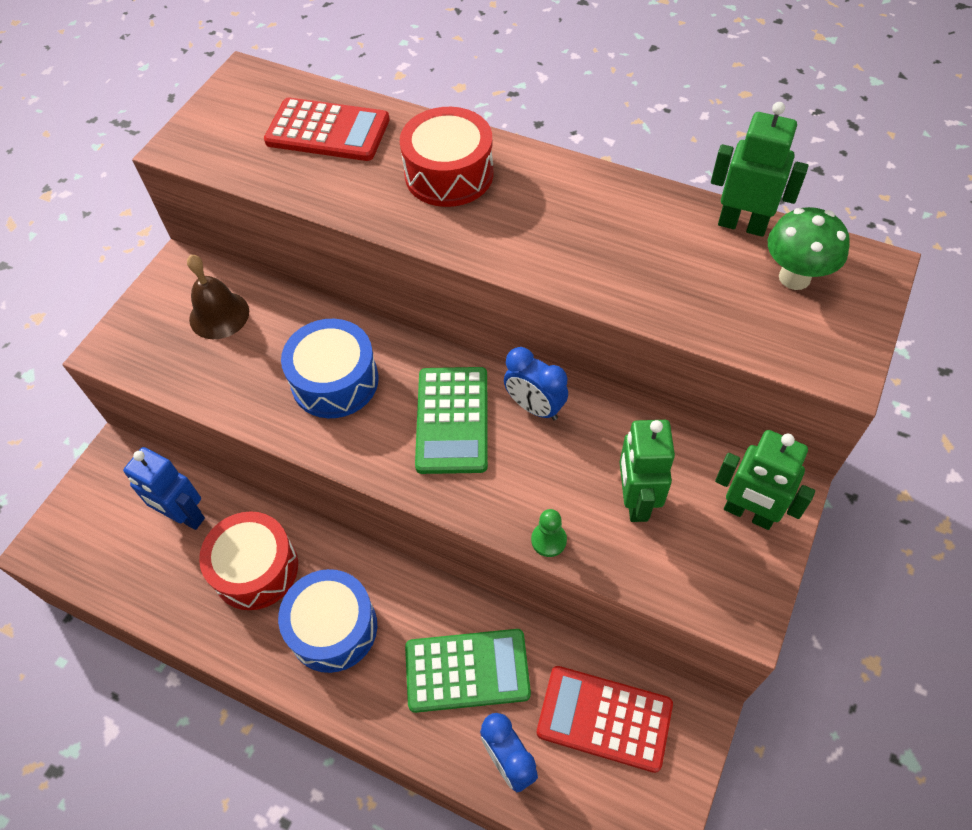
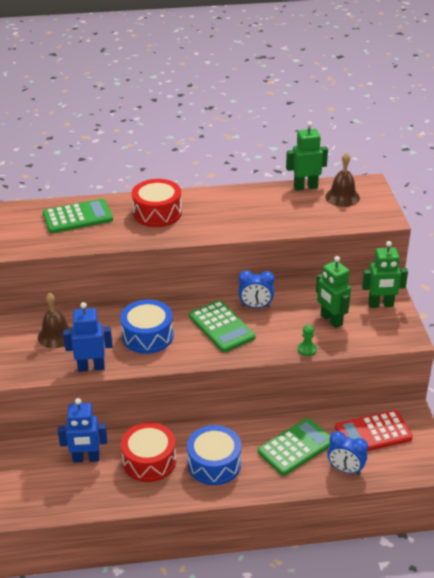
camera: 35 degrees left, 20 degrees down
(218, 397) = (91, 367): none -> blue robot
(327, 131) = (77, 217): red calculator -> green calculator
(794, 277) = (342, 197): green mushroom -> brown bell

